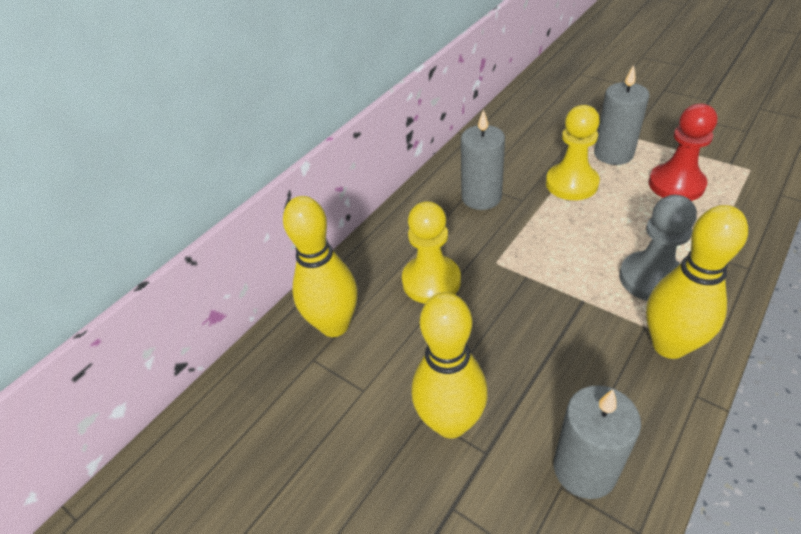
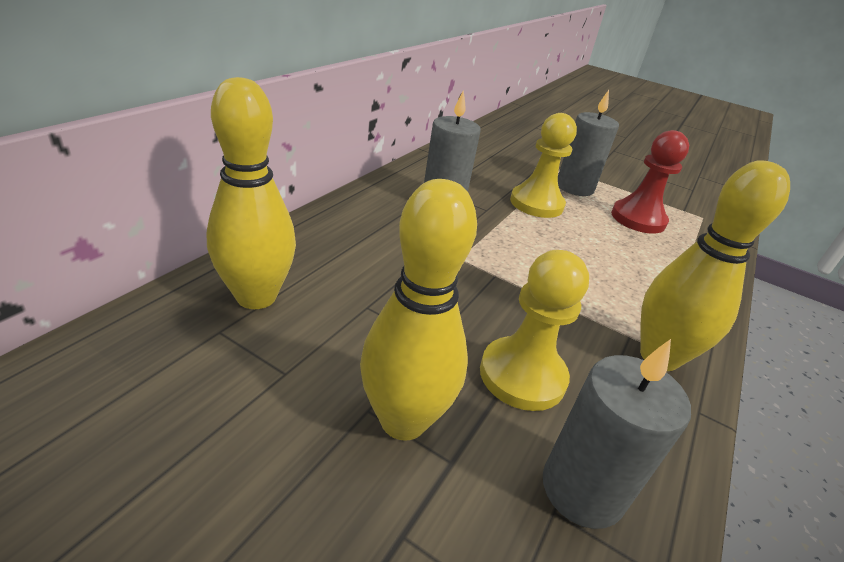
camera: 15 degrees left, 10 degrees down
(431, 281) = (384, 267): yellow pawn -> yellow pawn (522, 375)
(651, 278) = (628, 293): grey pawn -> none

